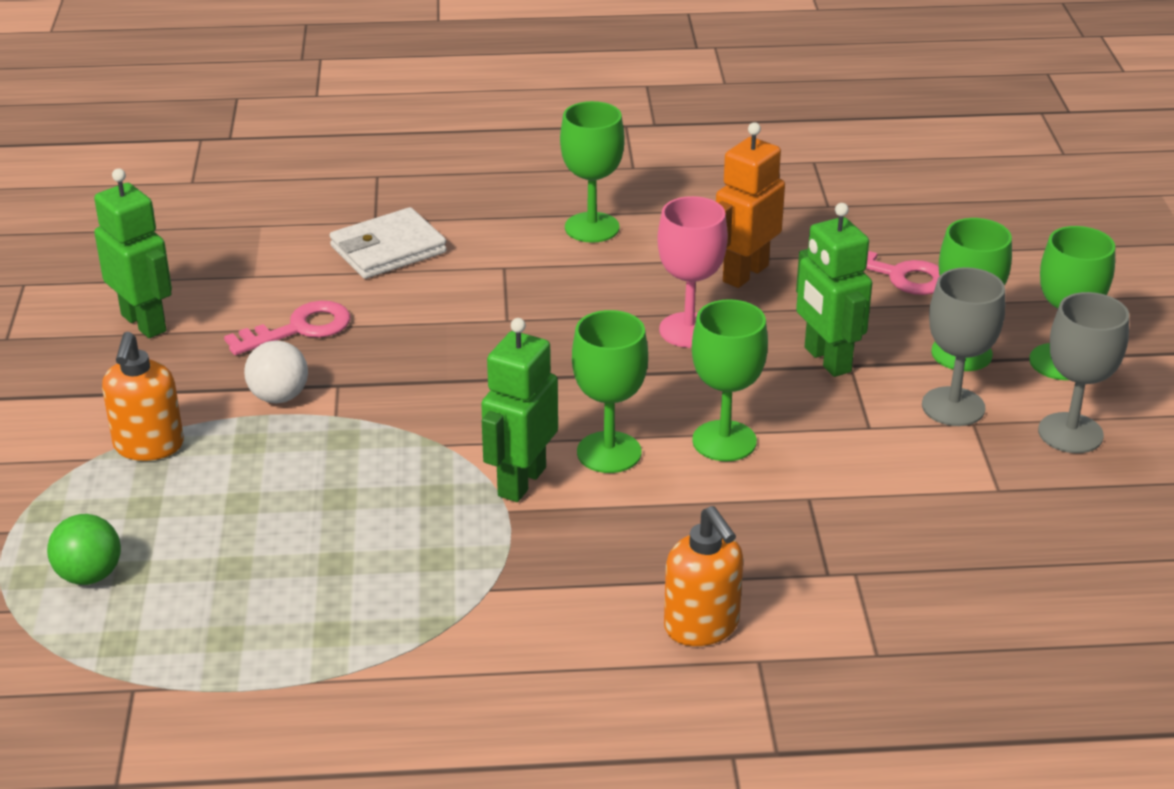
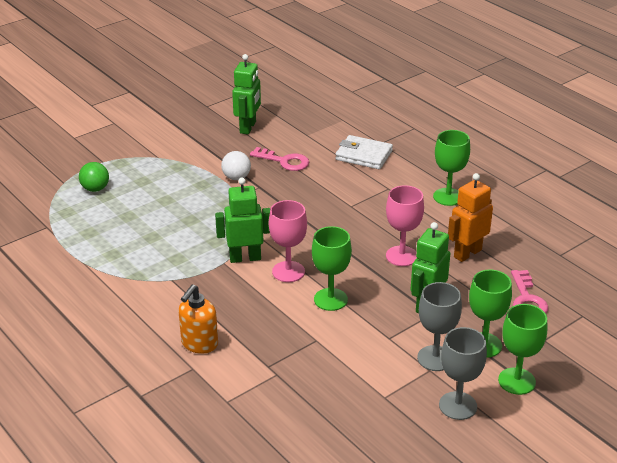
camera: 55 degrees right, 0 degrees up
(148, 446) = (177, 165): orange soap dispenser -> none
(609, 452) = (288, 272): green goblet -> pink goblet
(744, 273) = (467, 253): orange robot -> orange robot turned 45 degrees counterclockwise

